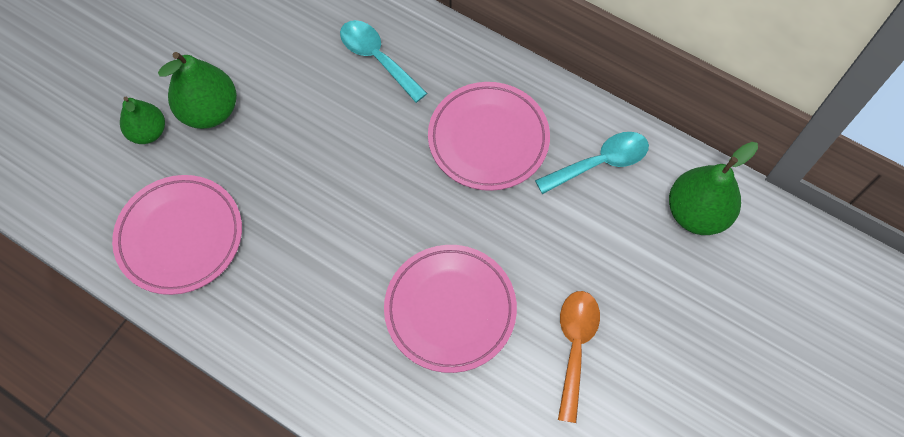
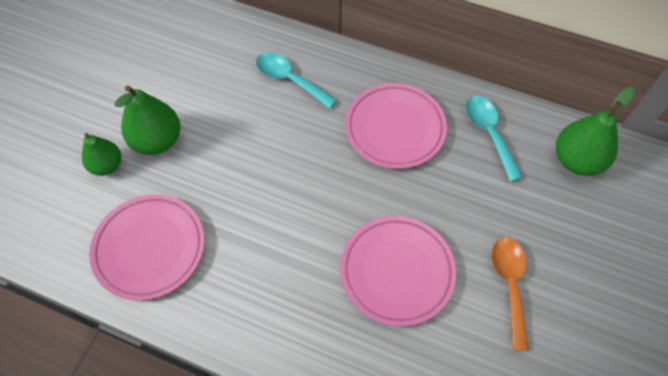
camera: 10 degrees left, 5 degrees down
(599, 163) = (489, 134): turquoise spoon -> turquoise spoon turned 75 degrees counterclockwise

